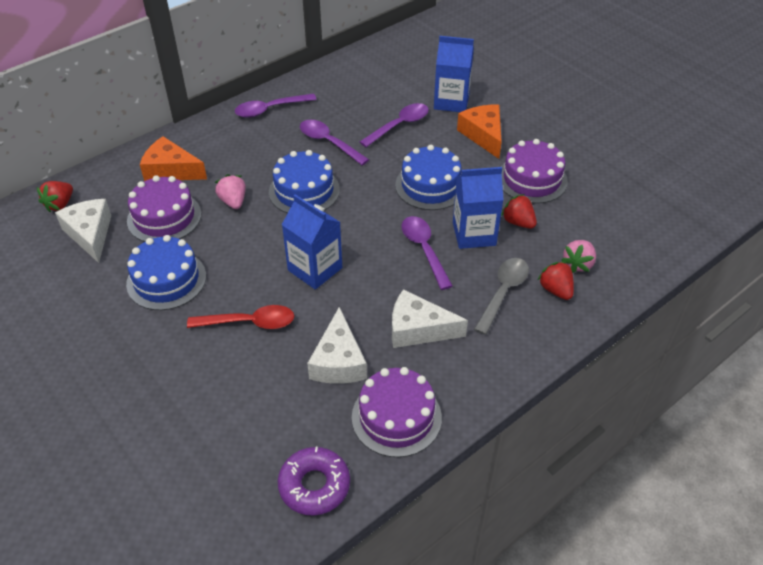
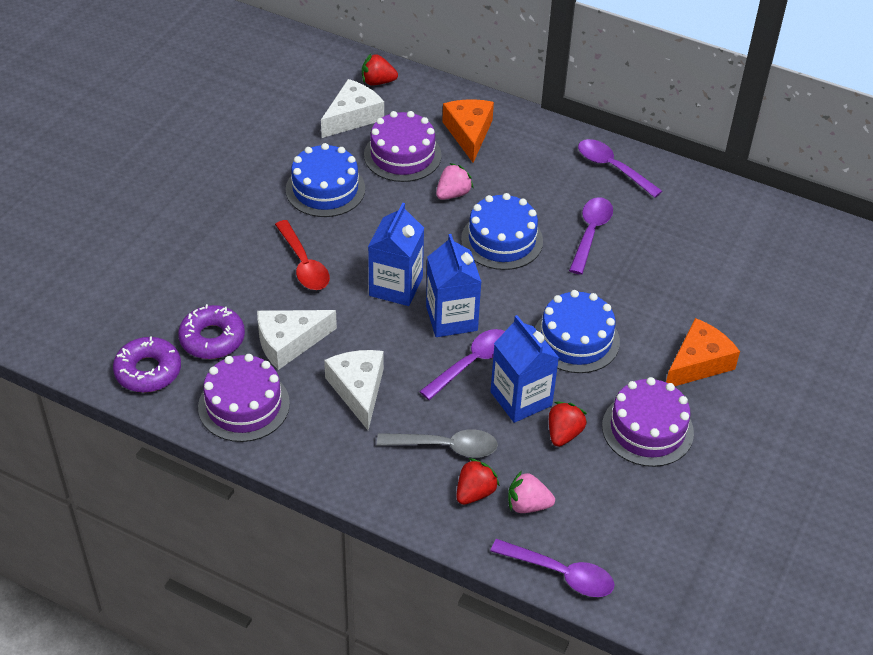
camera: 65 degrees right, 0 degrees up
(301, 419) = (212, 338): none -> purple donut
(399, 125) = (662, 282): purple spoon -> purple spoon (561, 574)
(451, 101) = (742, 316): blue carton -> blue carton (451, 318)

